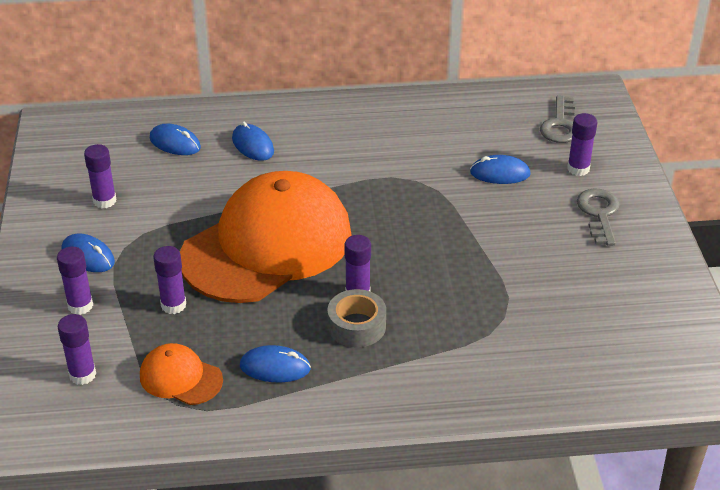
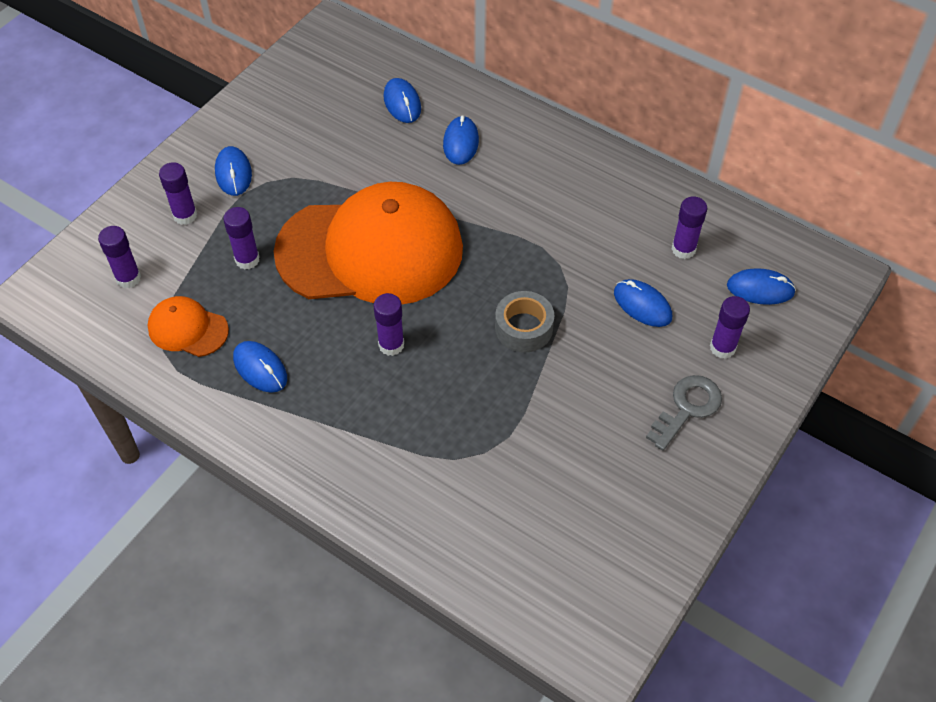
camera: 40 degrees right, 15 degrees up
(104, 201) = (295, 128): purple glue stick -> purple glue stick (683, 249)
(180, 378) = (188, 329): orange cap -> orange cap turned 45 degrees counterclockwise
(356, 326) = (358, 375): grey tape -> grey tape (523, 328)
(560, 125) = (760, 289): grey key -> blue mouse

